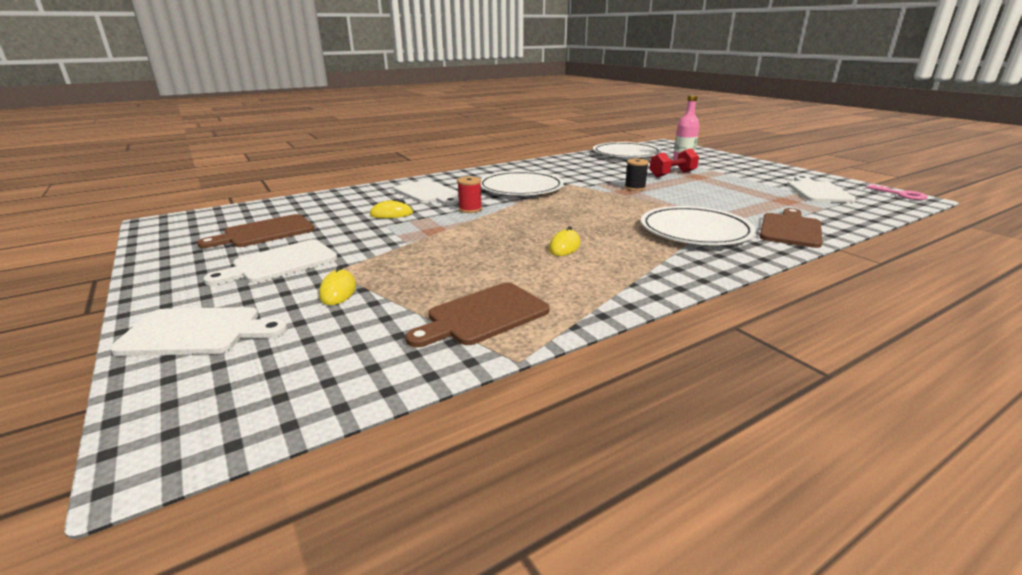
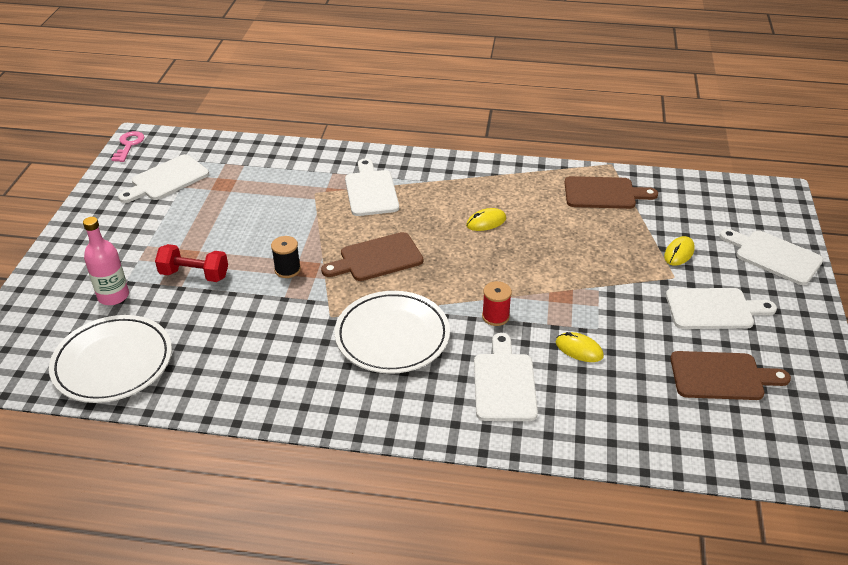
camera: 140 degrees left, 15 degrees up
(695, 231) = (371, 191): white plate -> white cutting board
(790, 229) = (308, 161): brown cutting board -> brown cutting board (377, 258)

